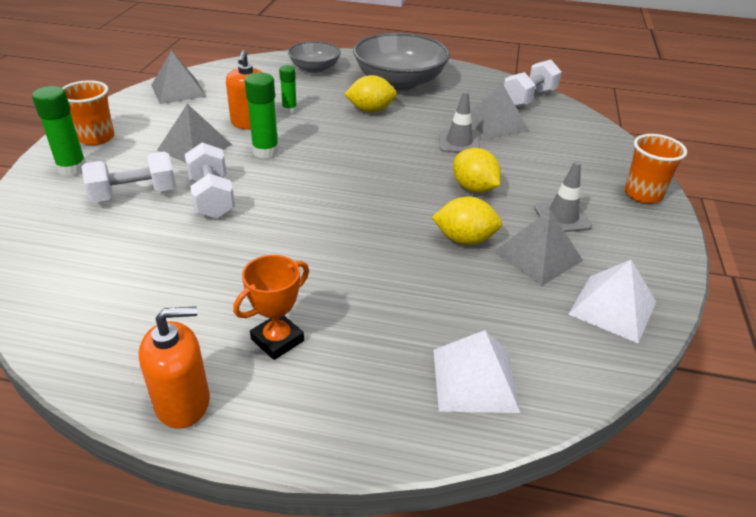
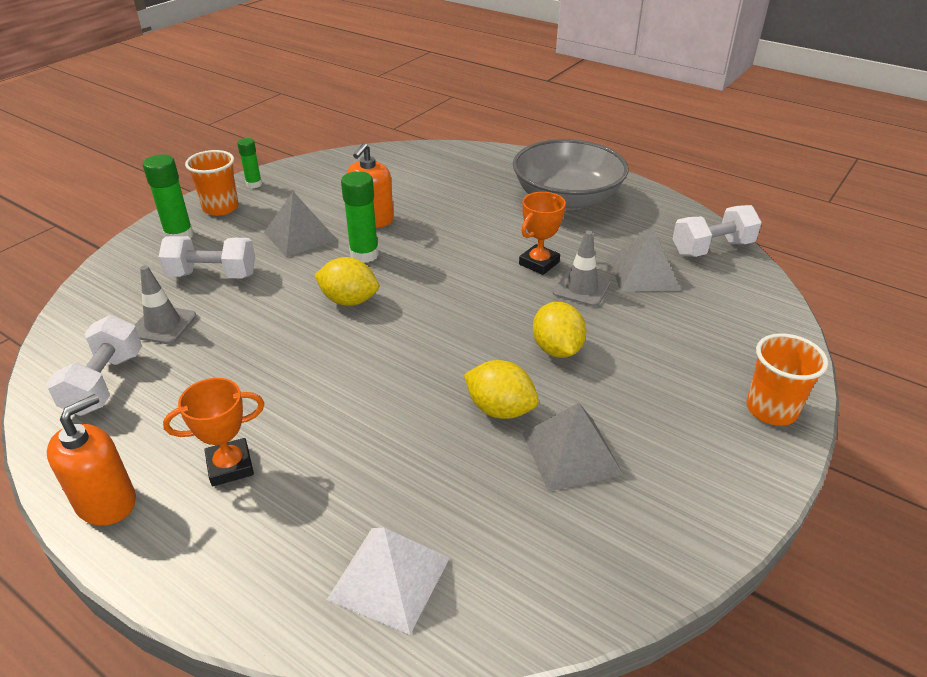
camera: 25 degrees right, 0 degrees up
(178, 90) = (328, 170): grey pyramid -> none
(183, 402) = (106, 502): orange soap dispenser -> orange soap dispenser turned 60 degrees counterclockwise
(212, 198) = (278, 295): white dumbbell -> white dumbbell (105, 383)
(289, 110) = (421, 212): green glue stick -> green glue stick (254, 184)
(314, 68) = (483, 167): grey bowl -> none
(370, 110) = (508, 228): yellow lemon -> yellow lemon (349, 300)
(414, 131) = (539, 263): none -> orange trophy
(562, 217) = (638, 413): grey traffic cone -> grey traffic cone (163, 325)
(613, 307) = (615, 546): white pyramid -> none

